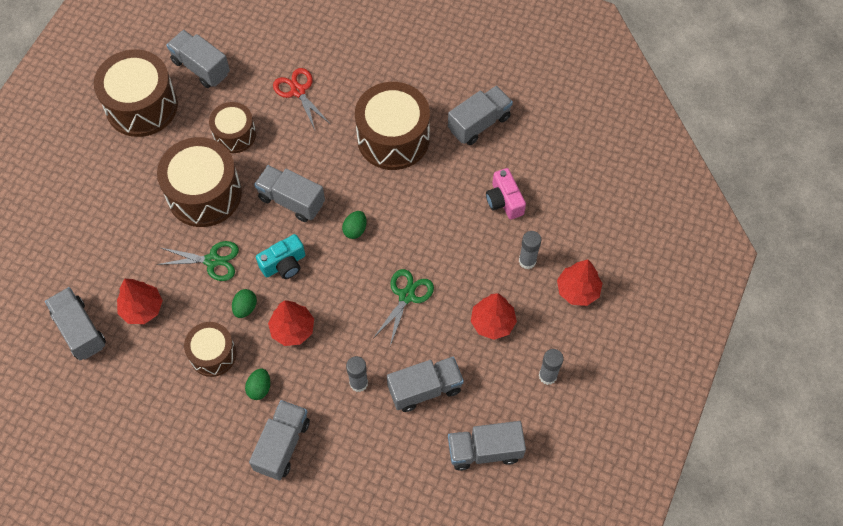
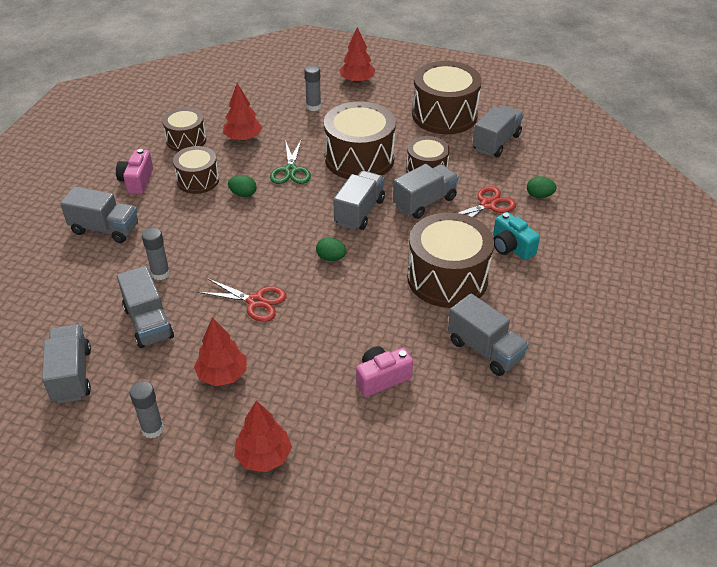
camera: 85 degrees right, 20 degrees down
(80, 330) = (224, 110): grey truck -> grey truck (424, 202)
(133, 371) = (186, 140): none -> brown drum
(203, 419) = (137, 181): none -> pink camera
(259, 388) = (162, 210): green egg -> green egg (539, 196)
(284, 264) = (289, 213): turquoise camera -> turquoise camera (511, 247)
(292, 329) = (220, 225): red tree -> red tree (357, 80)
(406, 296) = (255, 301): green scissors -> red scissors
(527, 261) = (302, 404): grey glue stick -> grey glue stick (313, 107)

